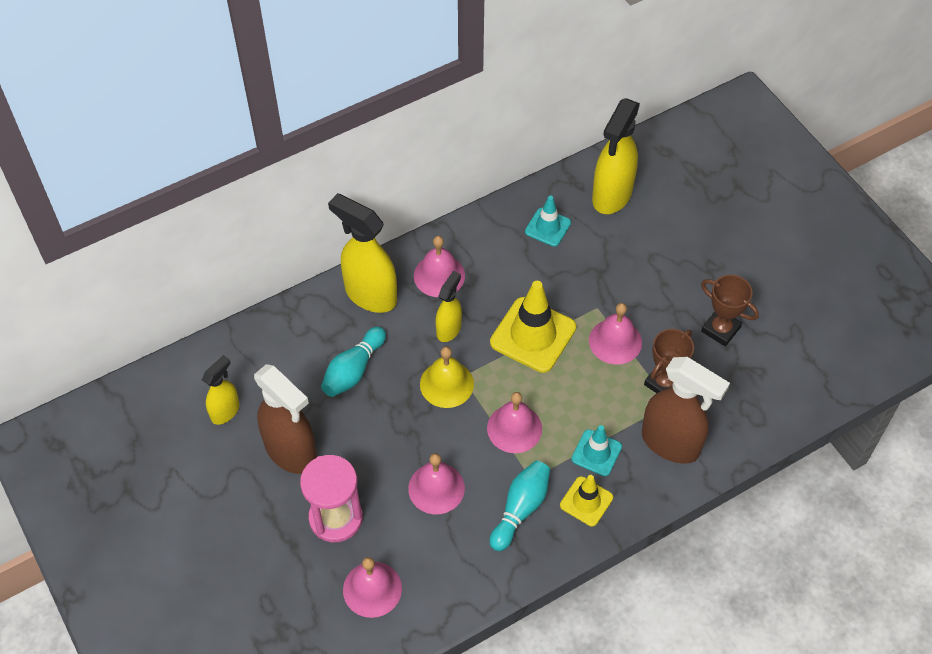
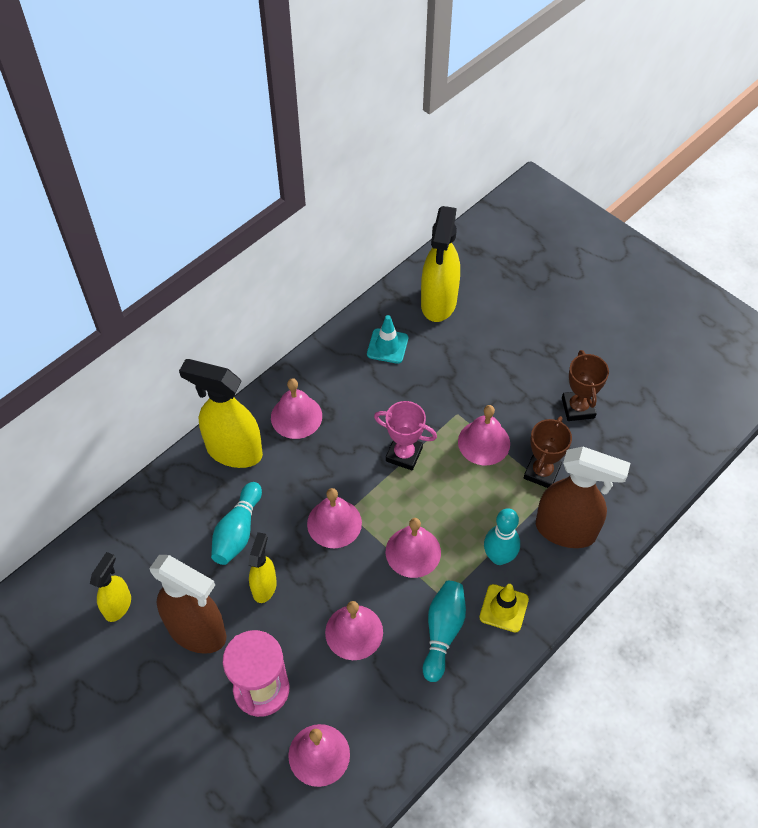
camera: 15 degrees left, 0 degrees up
(446, 384) = (334, 523): yellow bell -> pink bell
(449, 329) = (321, 467): yellow spray bottle -> yellow spray bottle (264, 586)
(533, 335) = (404, 454): yellow traffic cone -> pink trophy
(596, 453) = (499, 557): turquoise traffic cone -> turquoise bowling pin
(720, 329) = (578, 408): brown trophy -> brown trophy turned 60 degrees clockwise

